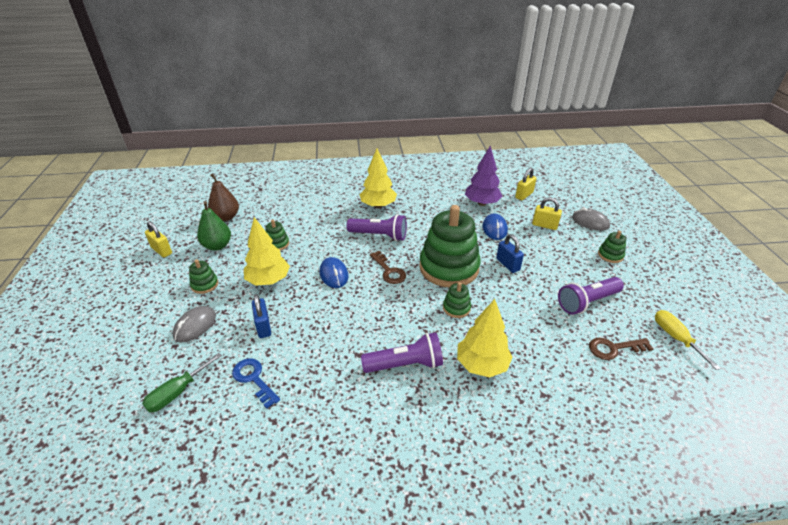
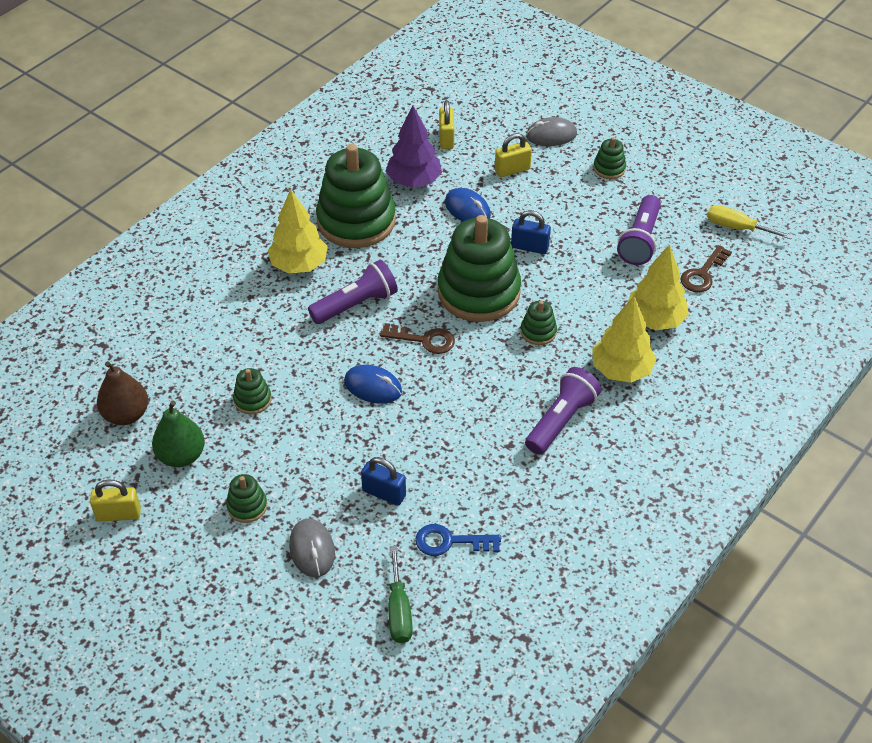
camera: 45 degrees left, 10 degrees up
(268, 280) = (312, 446): yellow tree -> yellow tree (654, 320)
(430, 203) = (356, 221): none -> green stacking toy

